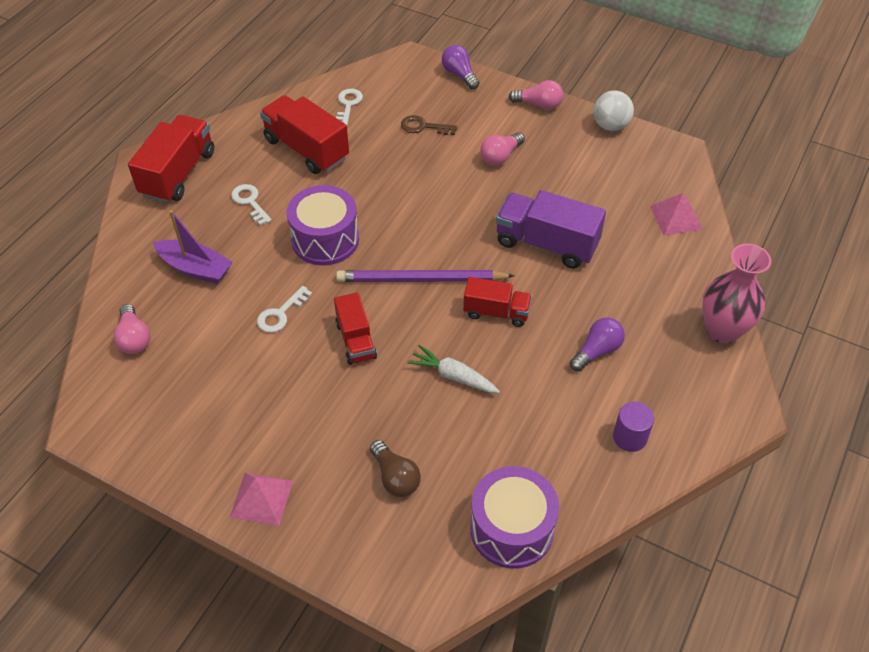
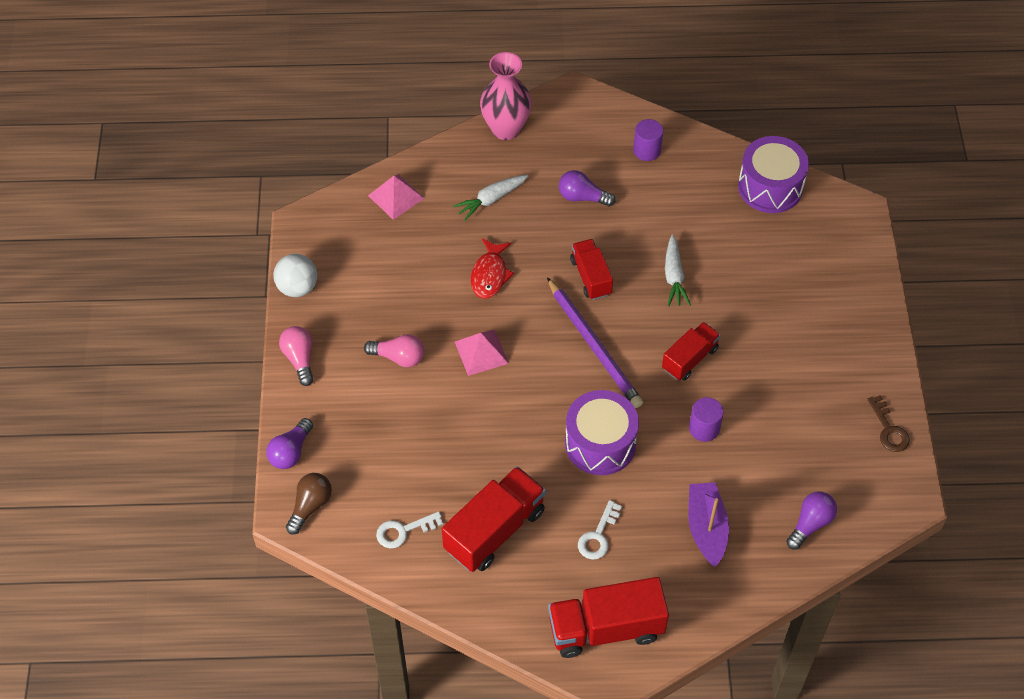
camera: 120 degrees left, 5 degrees up
(134, 338) = (810, 524): pink light bulb -> purple light bulb
(261, 498) = (866, 341): pink pyramid -> pink pyramid (481, 352)
(281, 314) = (704, 428): white key -> purple cylinder
(306, 149) = (494, 530): red truck -> red truck turned 150 degrees counterclockwise
(395, 477) = (785, 270): brown light bulb -> brown light bulb (310, 506)
(424, 127) = (395, 443): brown key -> brown key (888, 429)
(546, 244) = (490, 275): purple truck -> red fish
(634, 281) = (491, 199): none -> white carrot

